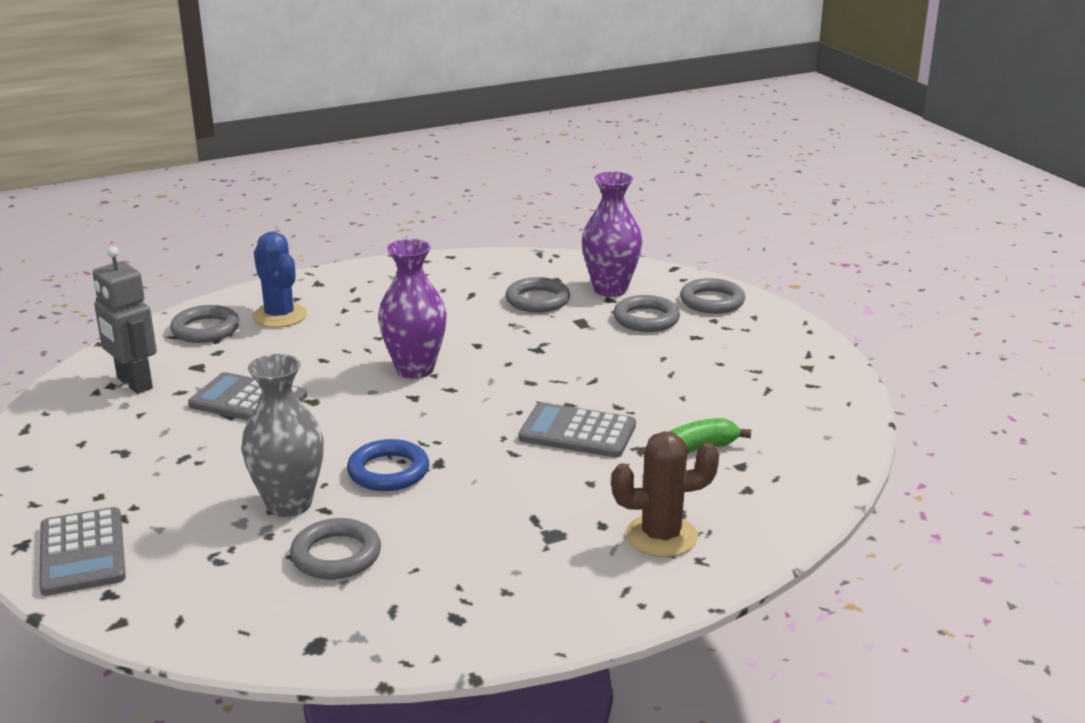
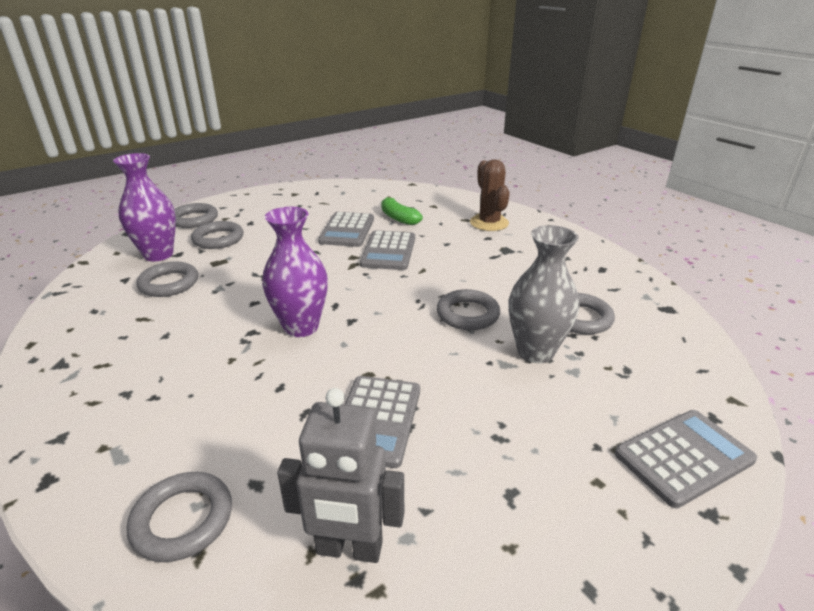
camera: 100 degrees left, 5 degrees up
(134, 383) = (349, 549): grey robot -> grey robot turned 60 degrees clockwise
(279, 316) = (156, 450): blue cactus -> none
(388, 471) = (468, 314): blue ring -> grey ring
(655, 405) = (347, 230): none -> grey calculator

